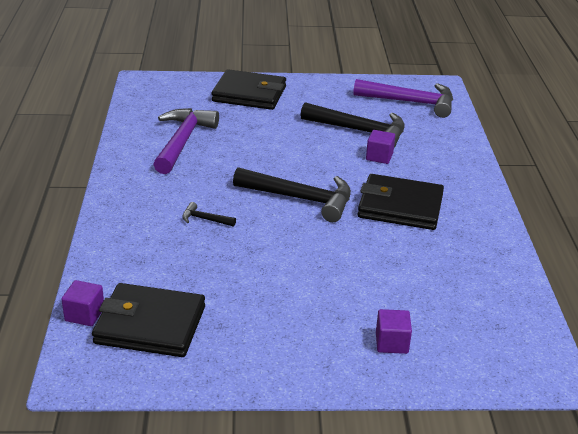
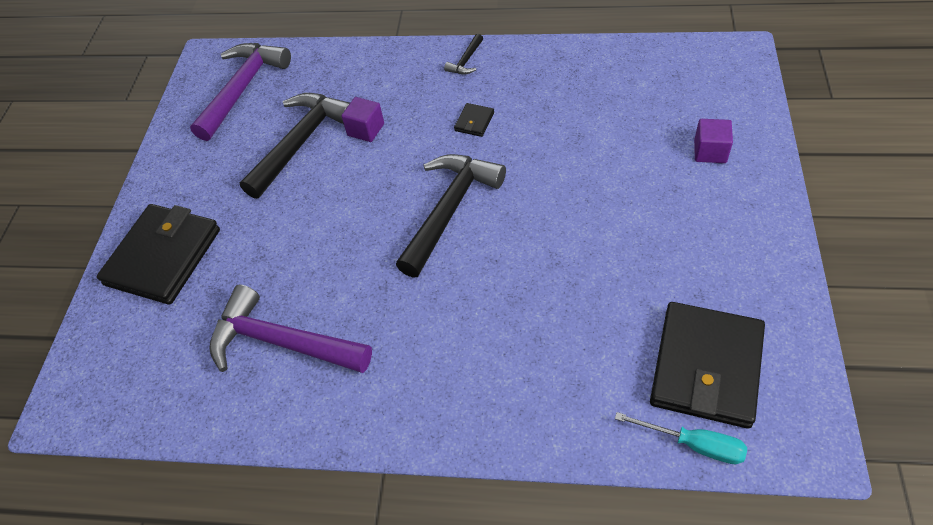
camera: 75 degrees left, 20 degrees up
(84, 314) = (694, 444): purple cube -> turquoise screwdriver
(204, 219) = (487, 312): black hammer -> black hammer (466, 61)
(400, 206) = (474, 122): black wallet -> black wallet, size x0.41

